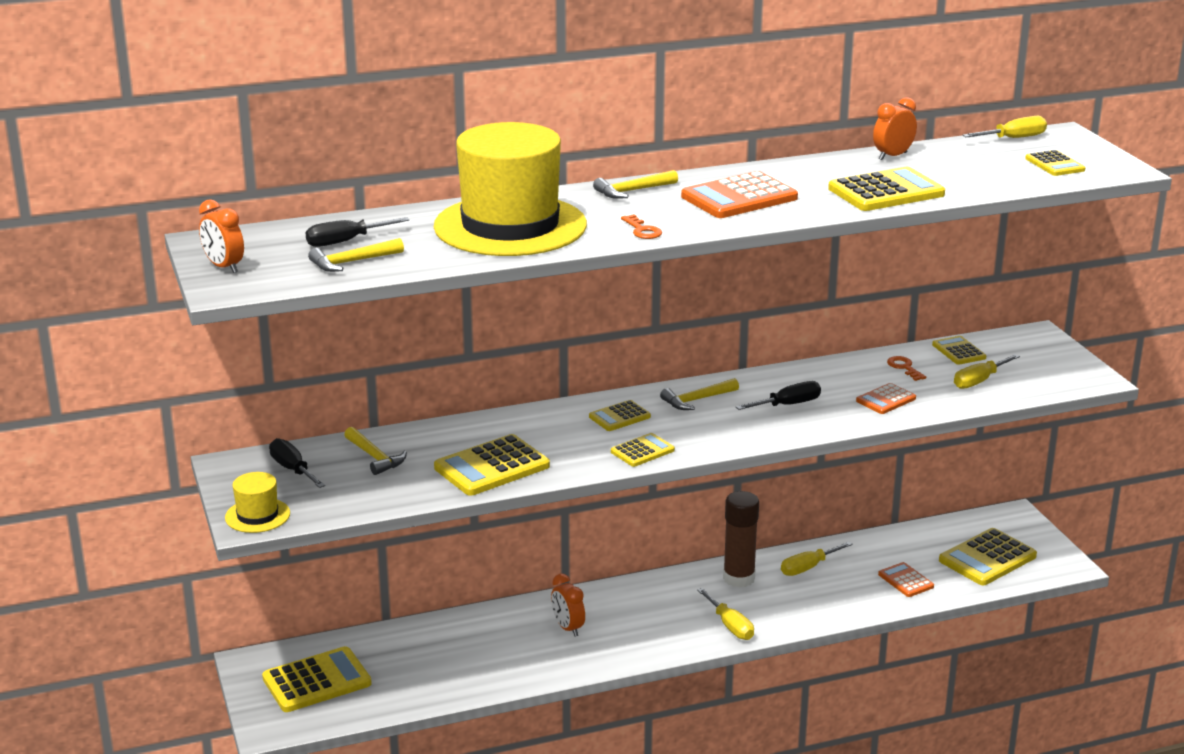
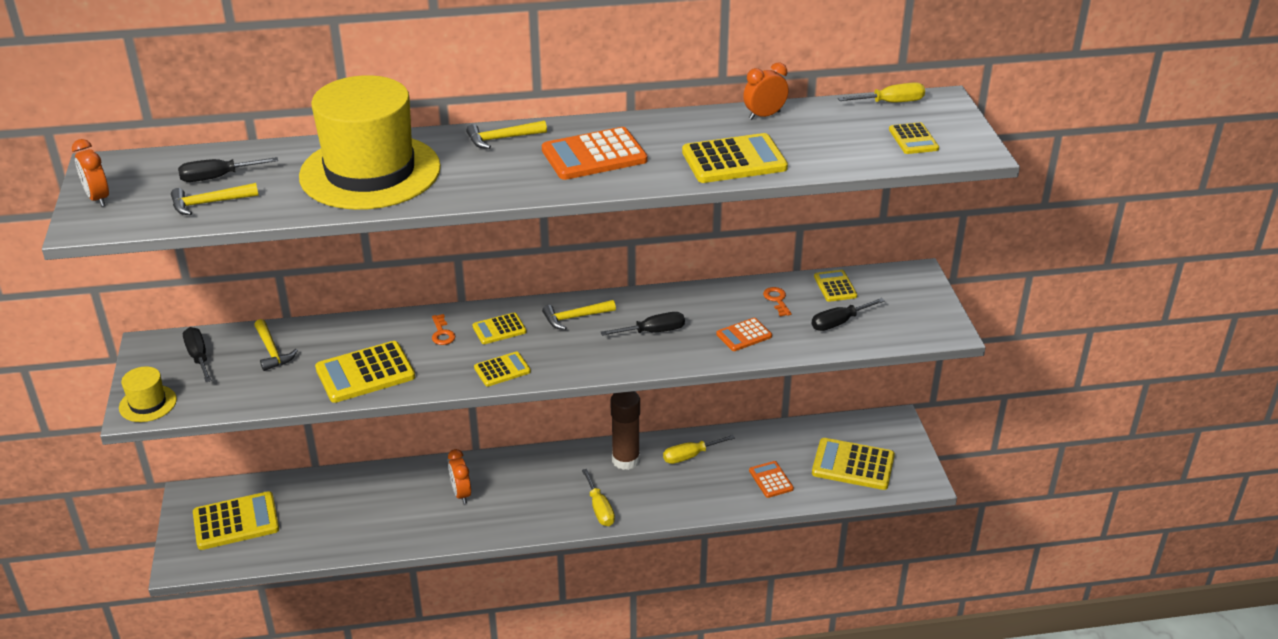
camera: 10 degrees right, 10 degrees up
(642, 230) = (484, 188): orange key -> orange key (442, 333)
(979, 381) = (839, 322): yellow screwdriver -> black screwdriver
(987, 558) = (853, 465): yellow calculator -> yellow calculator turned 45 degrees clockwise

